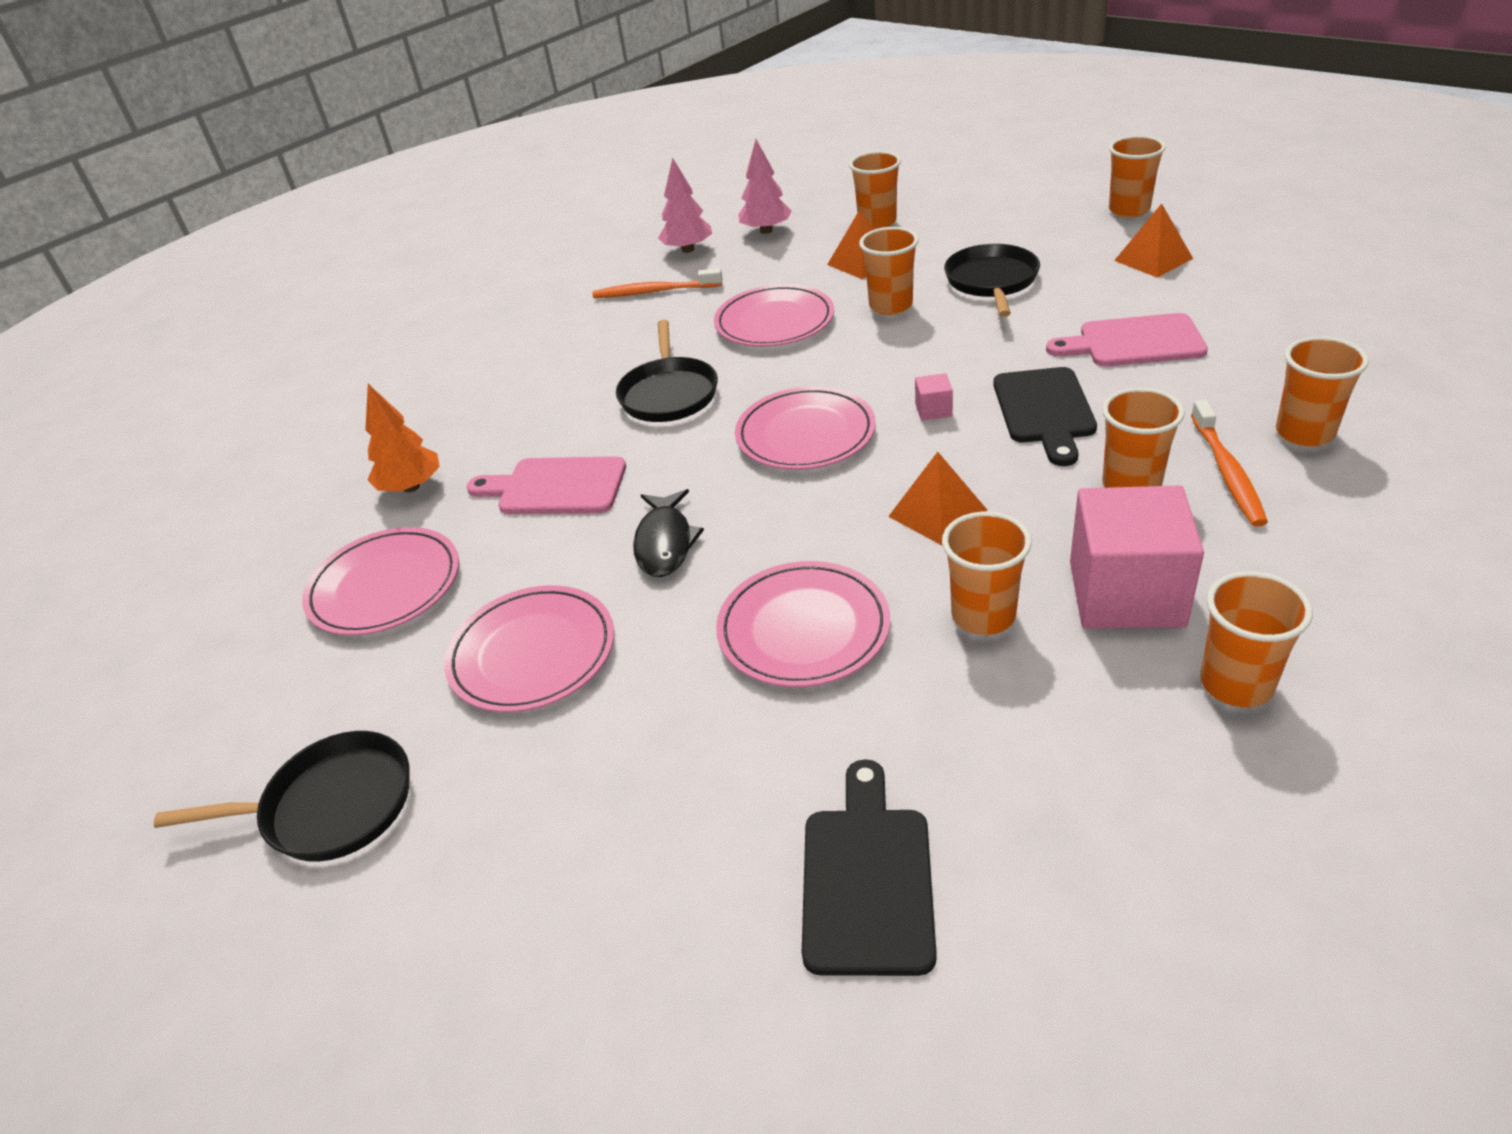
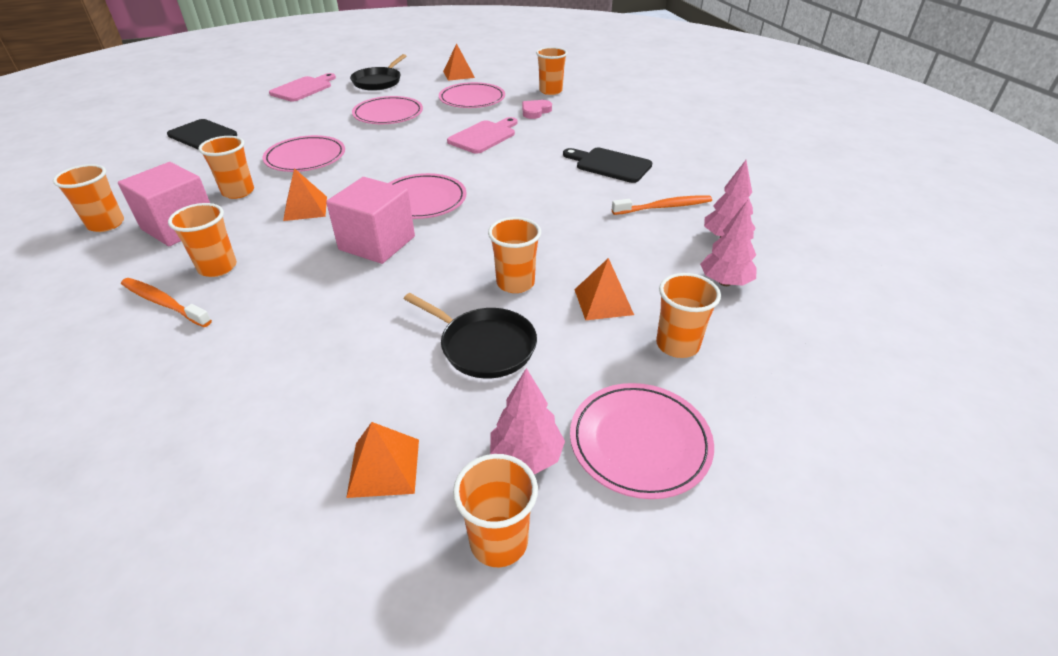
camera: 115 degrees right, 0 degrees up
(224, 689) = (459, 74): none -> orange pyramid
(411, 487) = (535, 111): orange tree -> pink heart
(654, 292) = (664, 207): orange toothbrush -> orange toothbrush turned 45 degrees clockwise
(665, 543) = (403, 147): black fish -> none
(669, 394) = (523, 178): black pan -> none
(774, 321) = (559, 233): pink plate -> pink plate (639, 442)
(933, 410) = (377, 243): pink cube -> pink cube, size x2.48
(1044, 410) = (312, 277): black cutting board -> black cutting board (610, 165)
(1062, 226) = (526, 456): none -> pink tree
(1134, 342) = (306, 358): pink cutting board -> pink cutting board (303, 88)
(1304, 433) = (123, 356): orange cup -> orange cup (550, 91)

